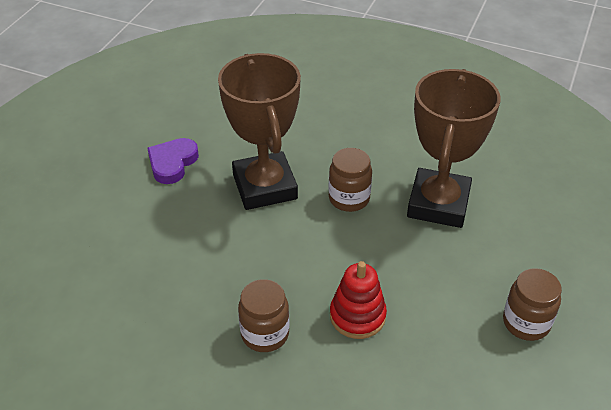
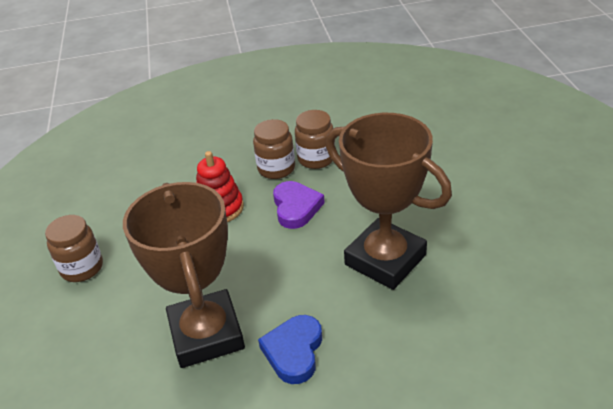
camera: 150 degrees right, 5 degrees down
(172, 163) = (490, 234): purple heart -> purple heart (296, 207)
(349, 198) = (298, 291): brown jar -> brown jar (316, 159)
(384, 163) = (294, 351): none -> blue heart

